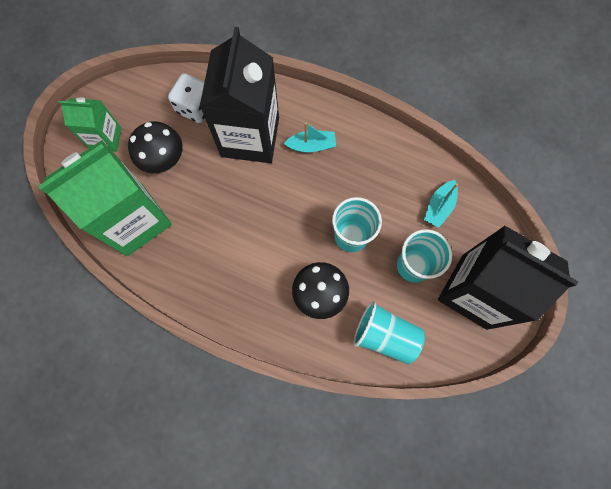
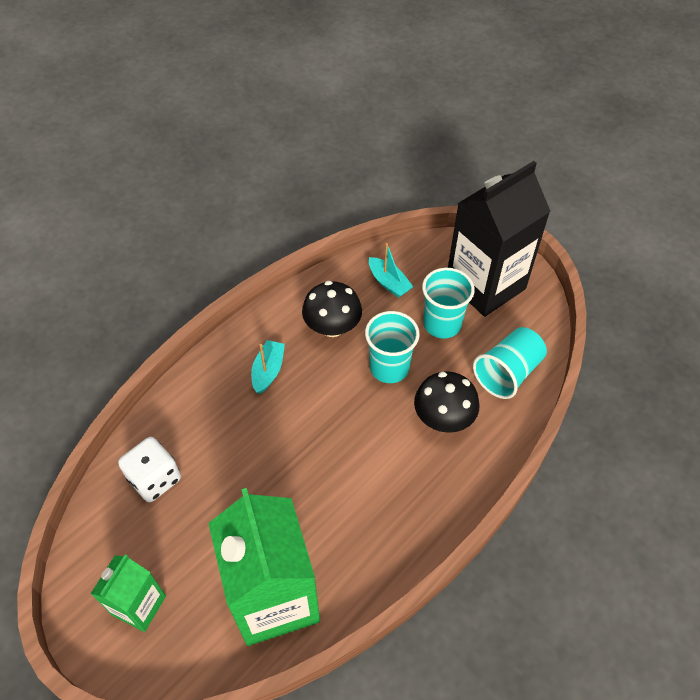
camera: 70 degrees left, 20 degrees down
(163, 158) = (205, 538): black mushroom -> black mushroom (332, 327)
(250, 137) = (226, 429): black carton -> none

